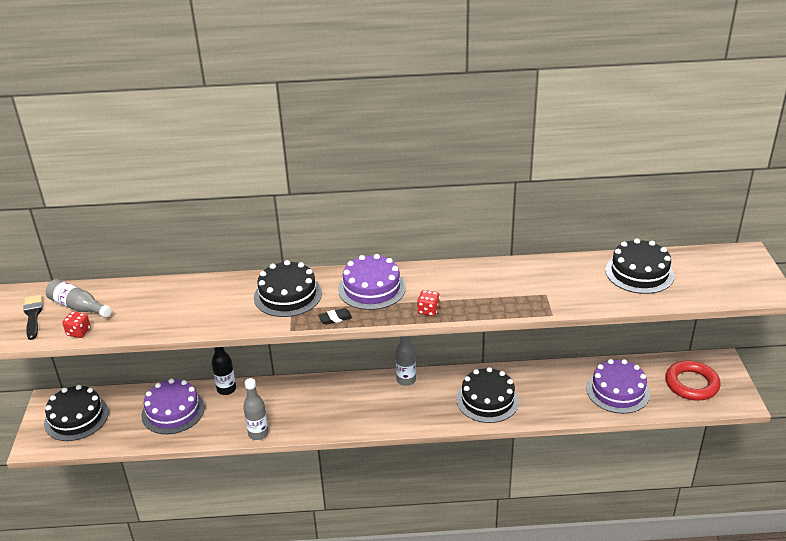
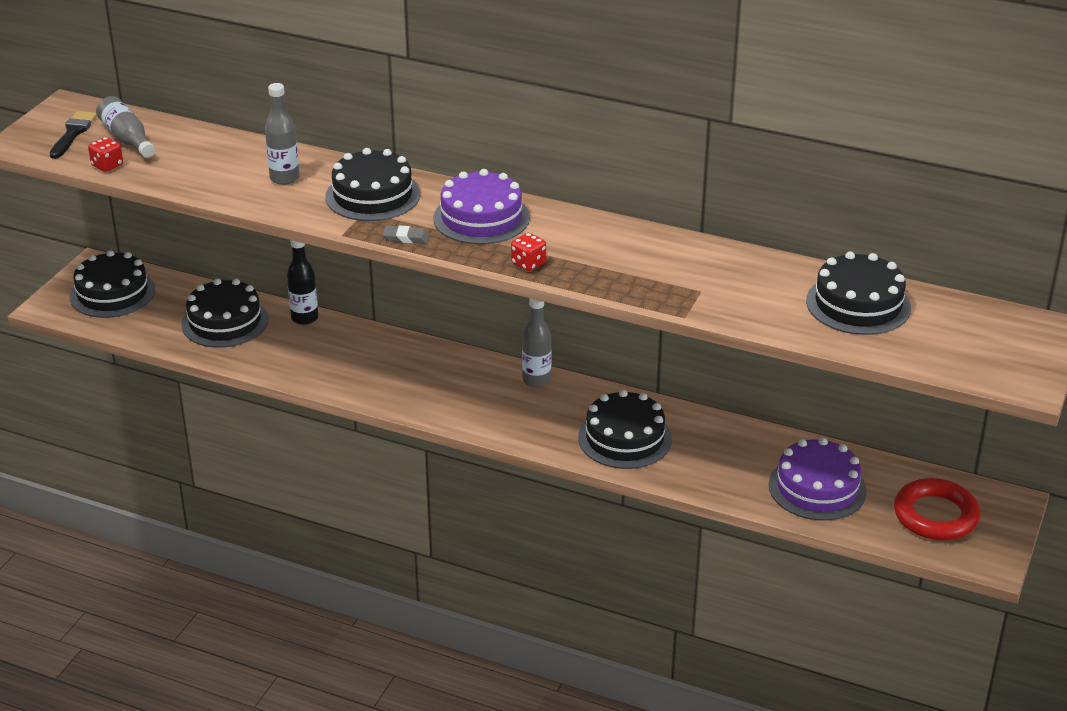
camera: 25 degrees right, 0 degrees up
(173, 411) = (225, 322): purple cake -> black cake
(258, 433) = (305, 379): grey bottle -> grey bottle (284, 178)
(335, 318) = (406, 238): black eraser -> grey eraser

